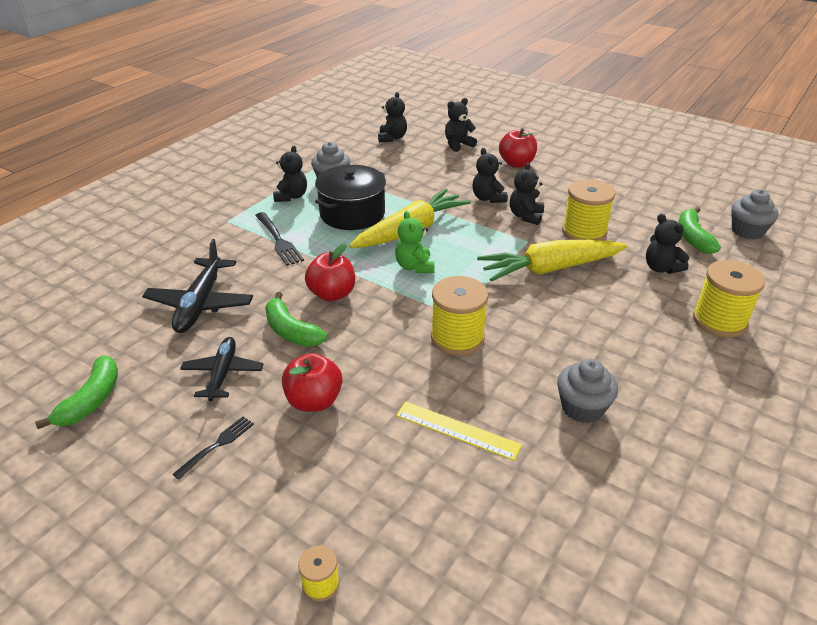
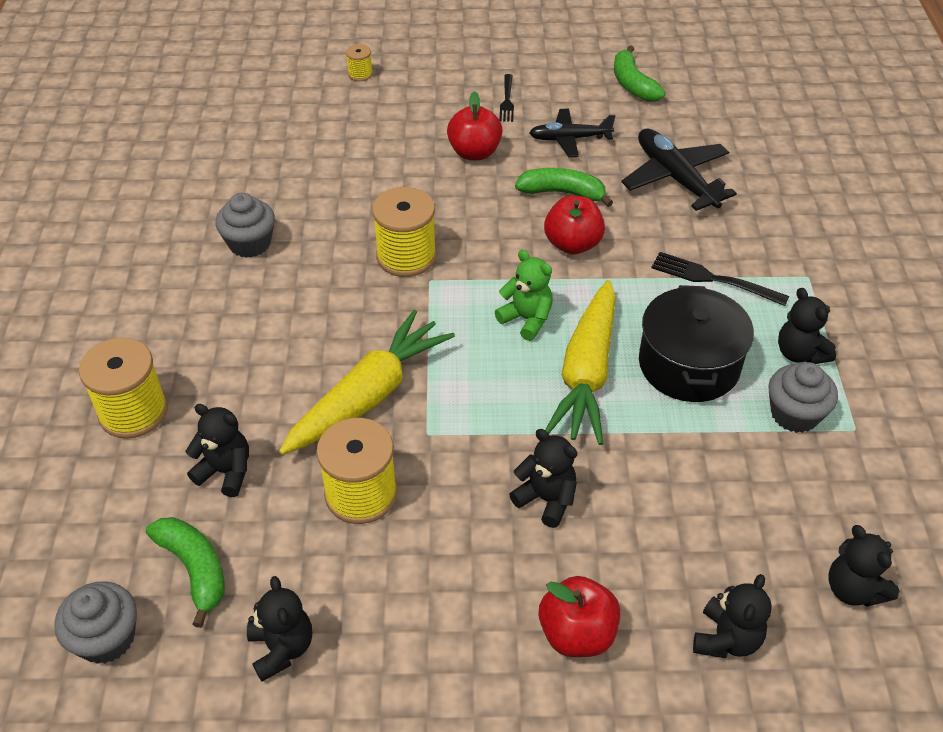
camera: 145 degrees right, 10 degrees up
(223, 373) = (569, 139): black plane -> black plane turned 120 degrees clockwise
(457, 430) = (343, 182): yellow ruler -> none
(525, 216) = (463, 485): black teddy bear -> black teddy bear (282, 648)

